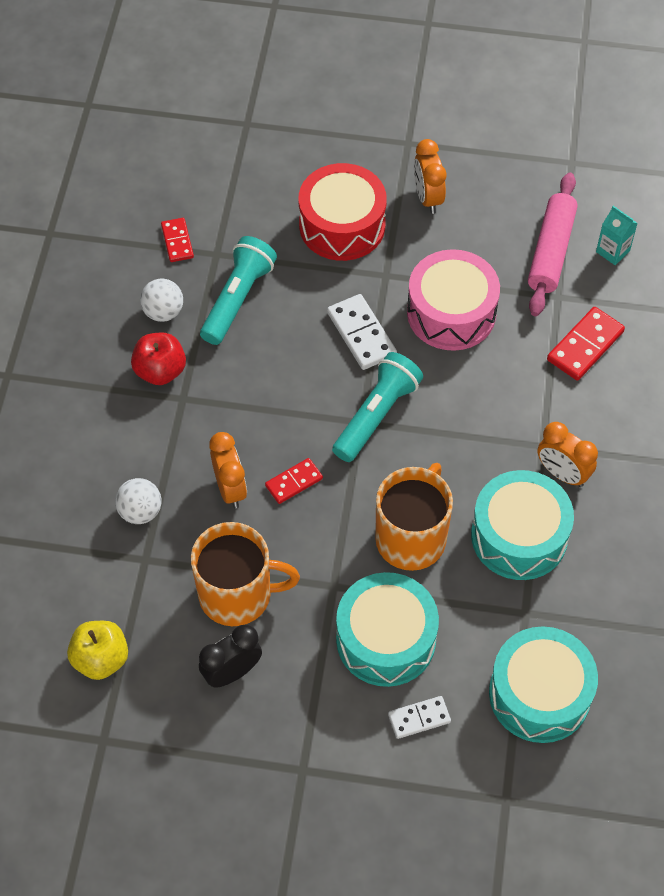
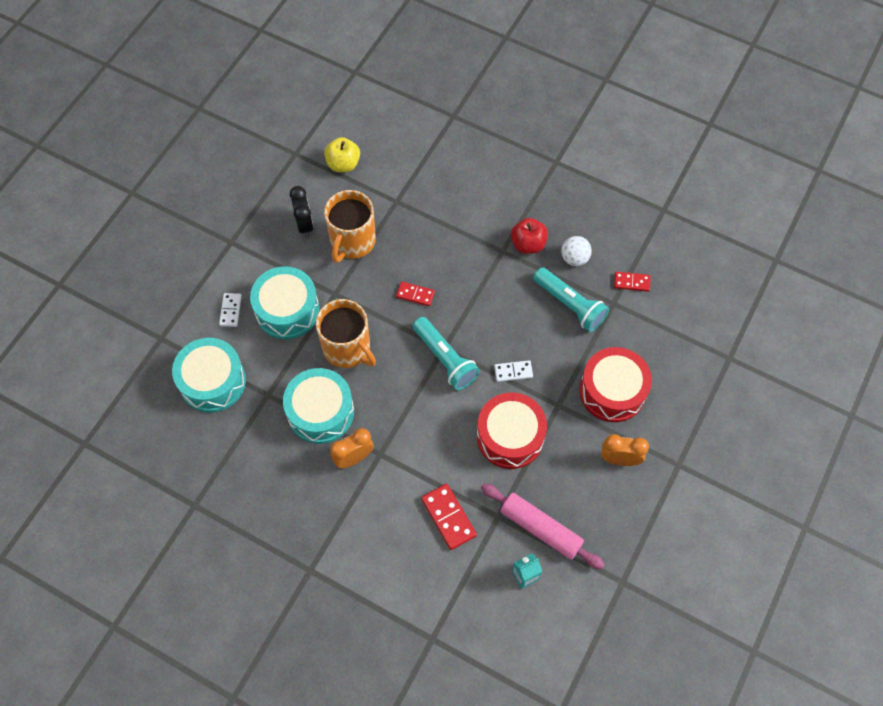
camera: 110 degrees right, 5 degrees up
(140, 511) = (429, 207): white ball -> none
(230, 488) = (425, 258): orange clock -> none
(294, 482) = (415, 294): red domino -> red domino turned 60 degrees counterclockwise
(361, 334) = (513, 372): white domino -> white domino, size x0.64
(451, 313) = (510, 436): pink drum -> red drum

